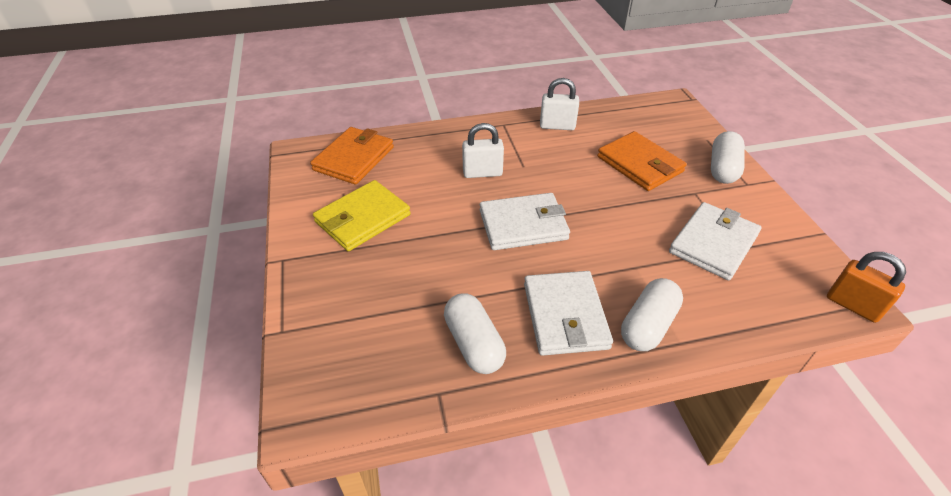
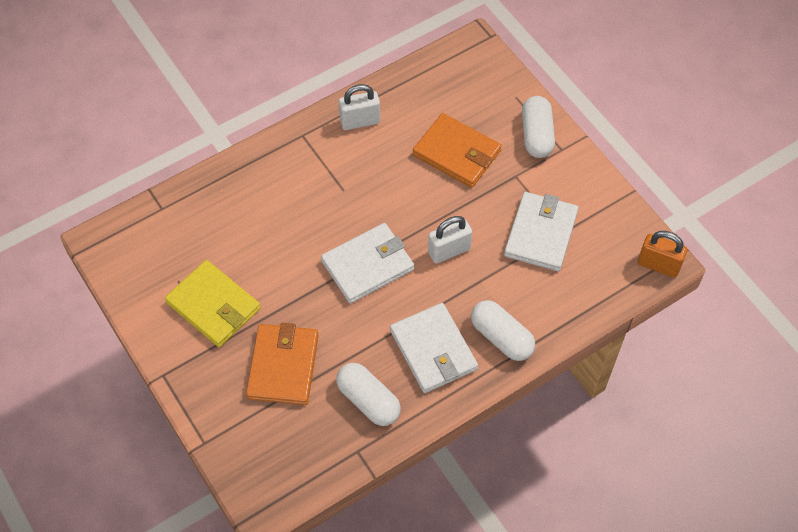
camera: 20 degrees left, 15 degrees up
(354, 158) = (165, 232): orange wallet -> orange wallet (283, 366)
(362, 218) = (214, 305): yellow wallet -> yellow wallet turned 75 degrees counterclockwise
(482, 173) = (306, 212): white padlock -> white padlock (449, 251)
(648, 325) = (501, 337): white capsule -> white capsule turned 60 degrees counterclockwise

